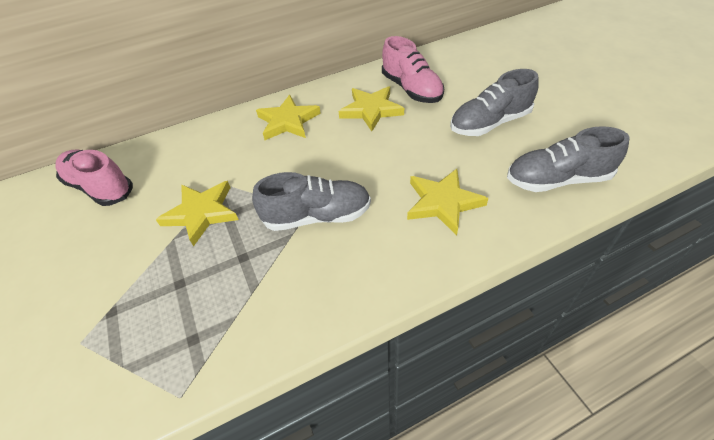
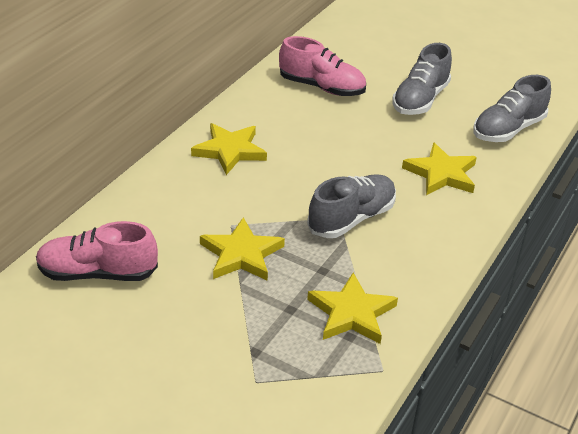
camera: 40 degrees left, 10 degrees down
(371, 110) = (303, 117): yellow star -> yellow star (351, 313)

